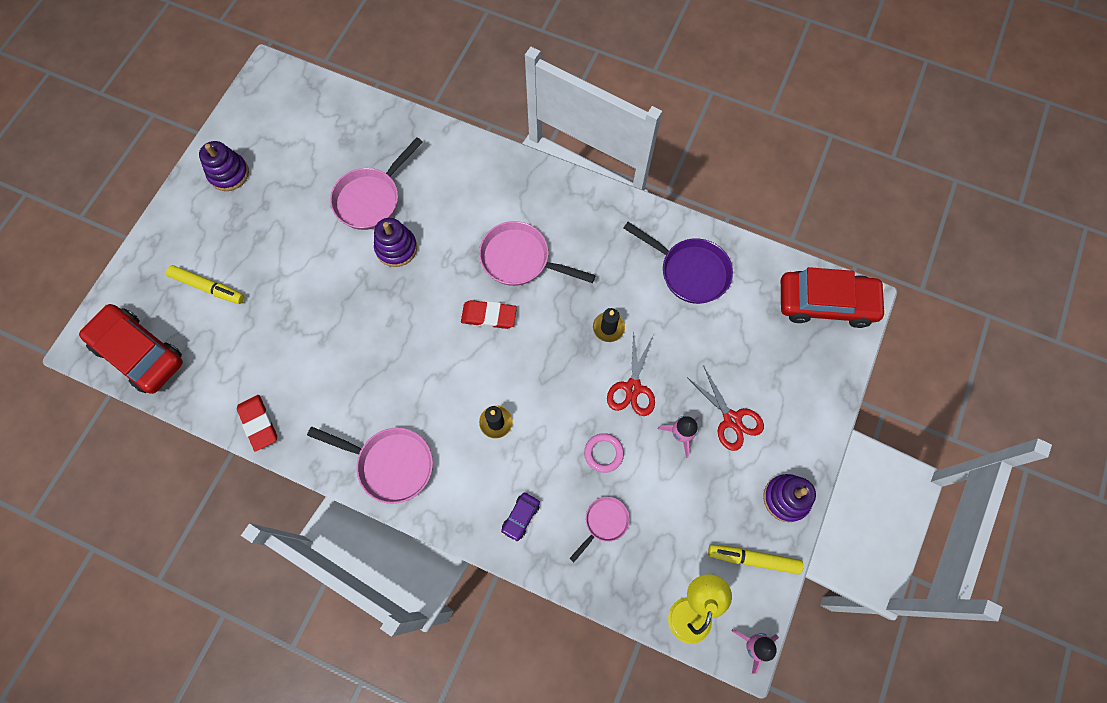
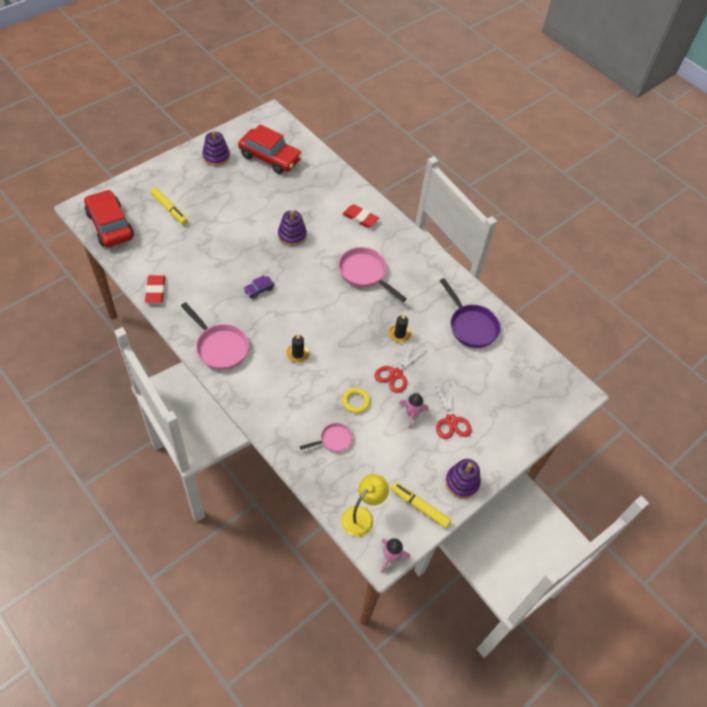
camera: 20 degrees right, 15 degrees down
(371, 198) = (292, 203): pink pan -> none
(489, 316) = (327, 295): red eraser -> red eraser (360, 218)
(520, 517) = (282, 412): purple car -> purple car (259, 290)
(603, 453) = (356, 401): pink ring -> yellow ring
(826, 303) = (554, 383): red car -> red car (270, 157)

